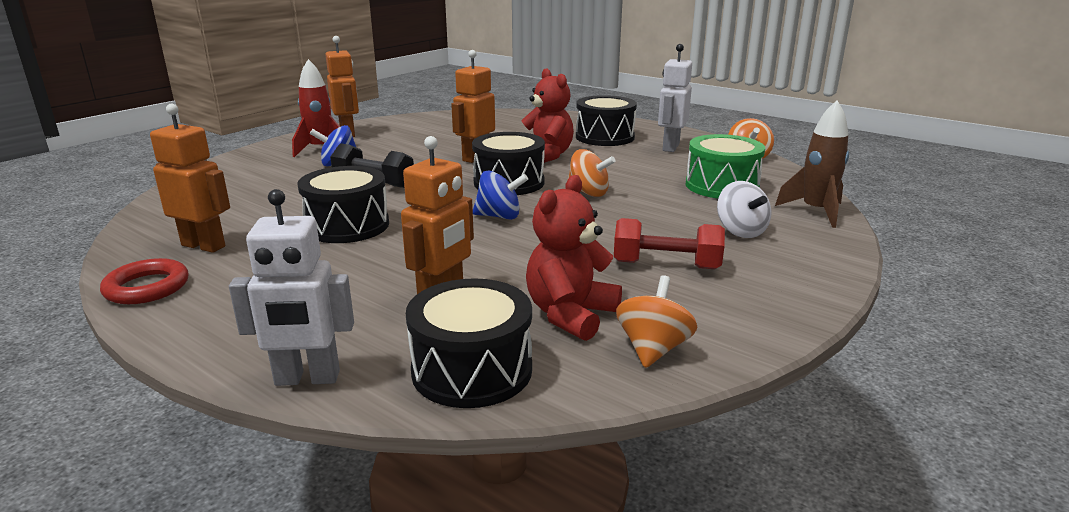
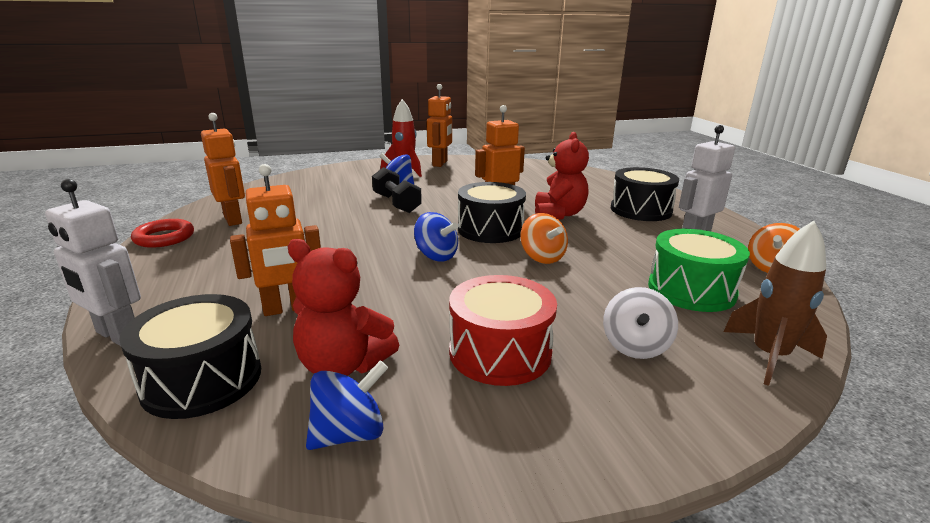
camera: 35 degrees right, 0 degrees up
(347, 226) = (327, 231): black drum -> none
(570, 315) = (343, 365): red teddy bear -> red teddy bear turned 135 degrees counterclockwise
(653, 349) = (349, 433): orange spinning top -> blue spinning top
(666, 265) = (500, 352): red dumbbell -> red drum

